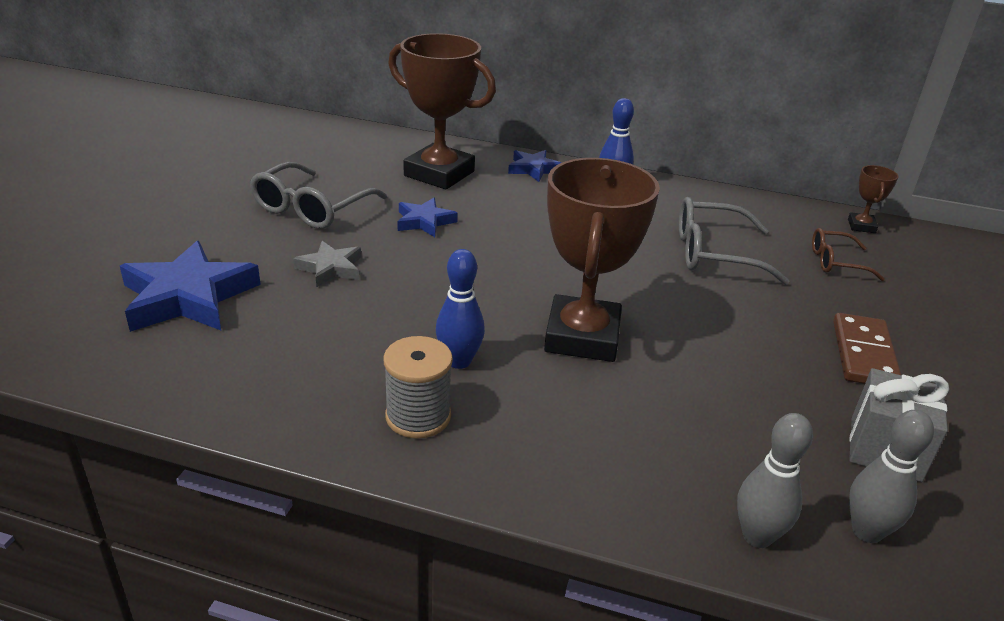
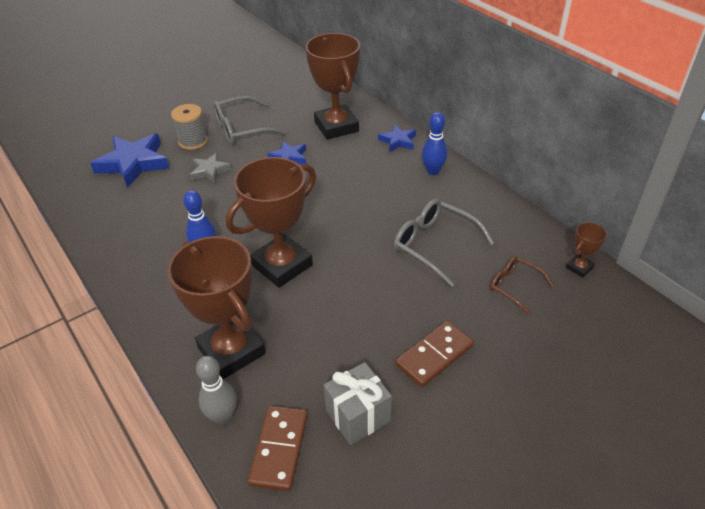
camera: 40 degrees right, 10 degrees up
(418, 416) = (154, 272): grey spool -> grey spool (193, 141)
(658, 457) = (231, 351): none -> brown trophy
(866, 531) = (279, 449): grey bowling pin -> brown domino

